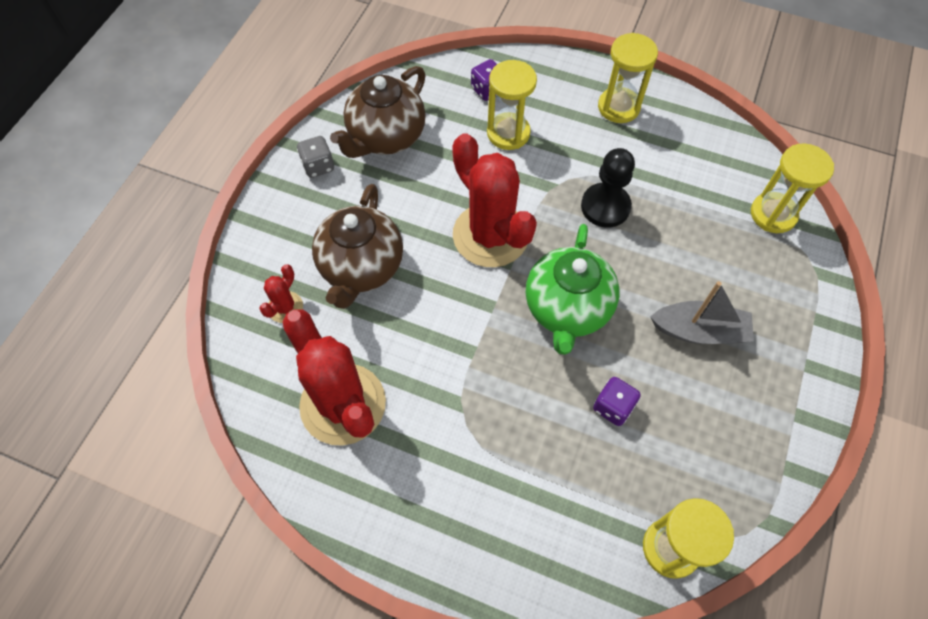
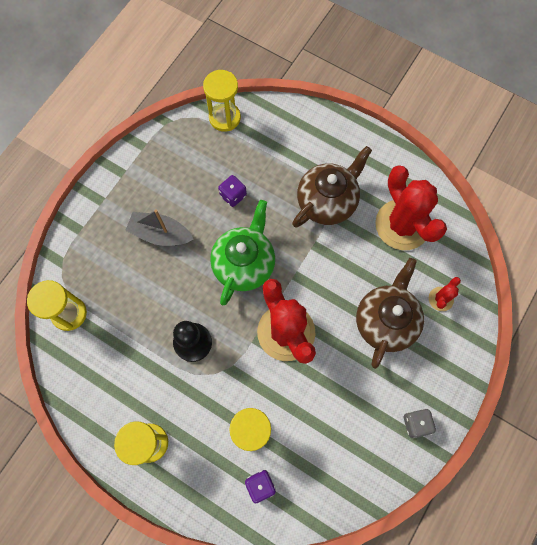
camera: 170 degrees left, 10 degrees up
(385, 137) = (357, 445): brown teapot -> brown teapot (327, 202)

